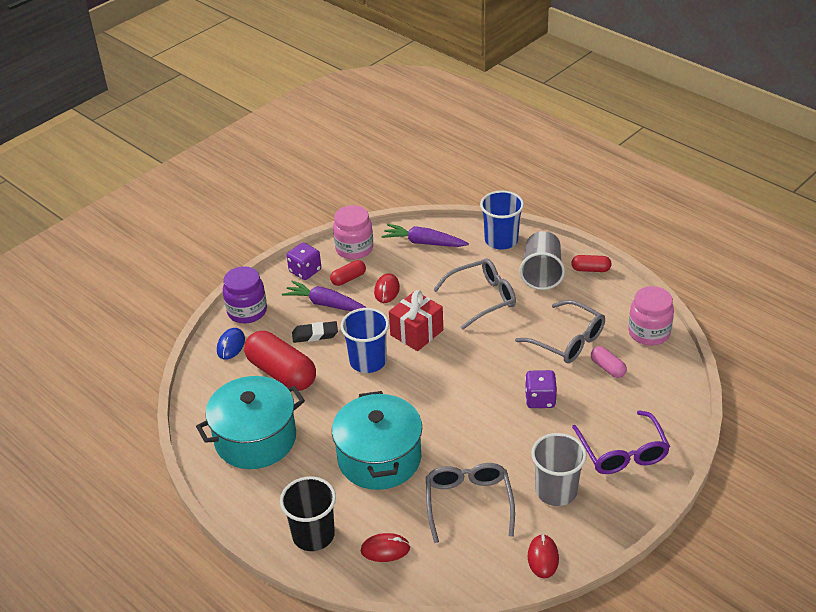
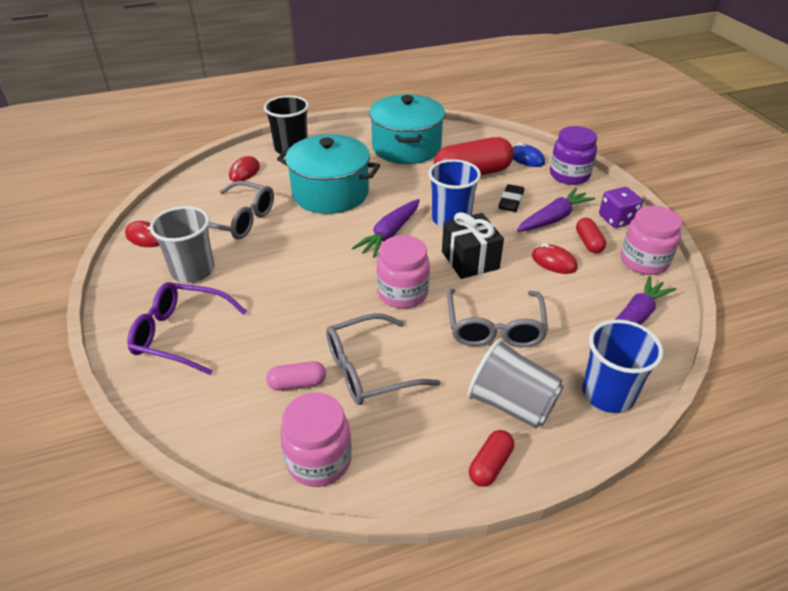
camera: 115 degrees right, 0 degrees up
(415, 390) = (389, 234): none -> purple carrot
(416, 332) = (470, 260): red gift -> black gift
(483, 354) = (402, 293): none -> pink jar
(540, 399) = (304, 307): purple dice -> none

